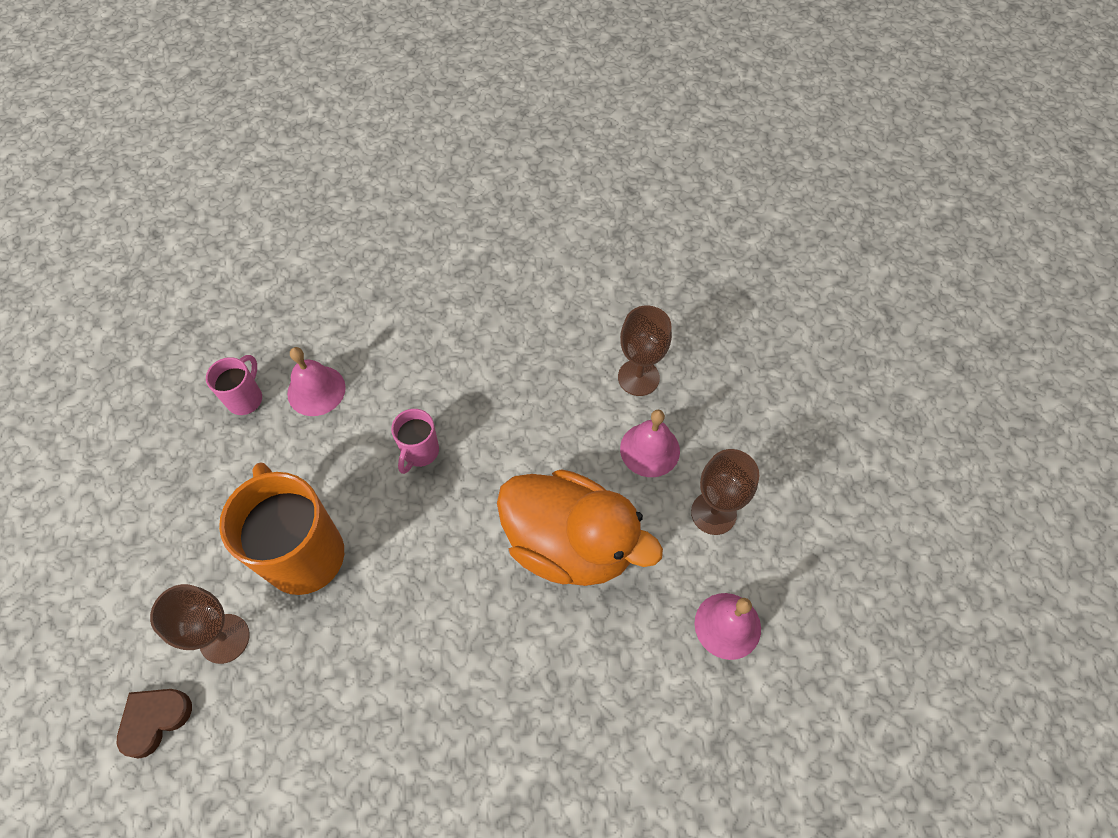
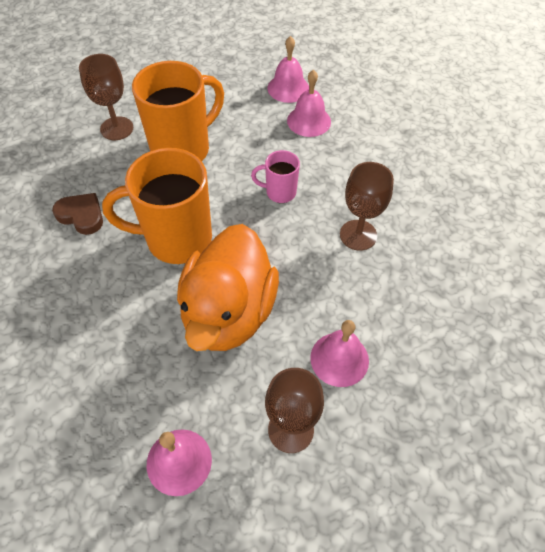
camera: 75 degrees right, 5 degrees down
(154, 720) = (62, 113): brown heart -> brown heart (81, 215)
(246, 398) = (288, 88): pink mug -> pink bell
(452, 585) = (176, 239): none -> orange mug
(638, 377) = (412, 334): brown goblet -> brown goblet (358, 235)

